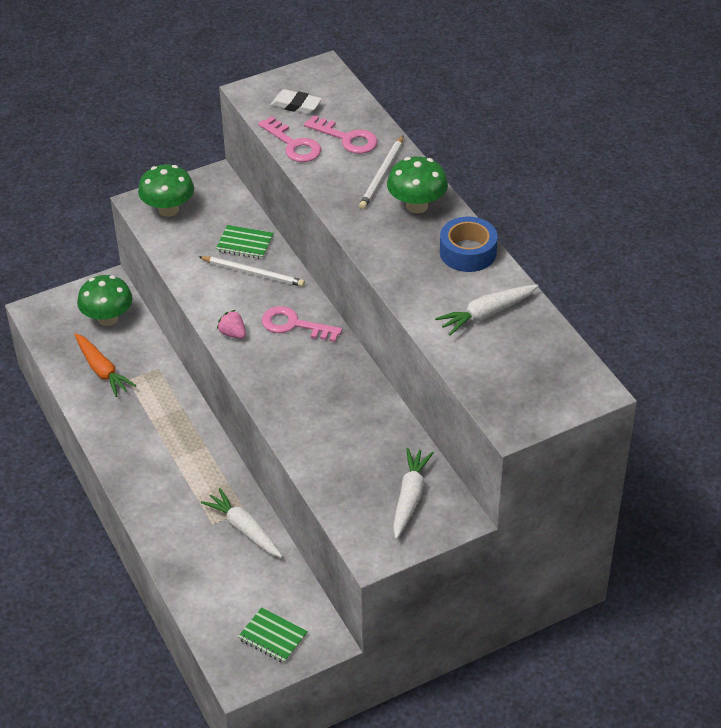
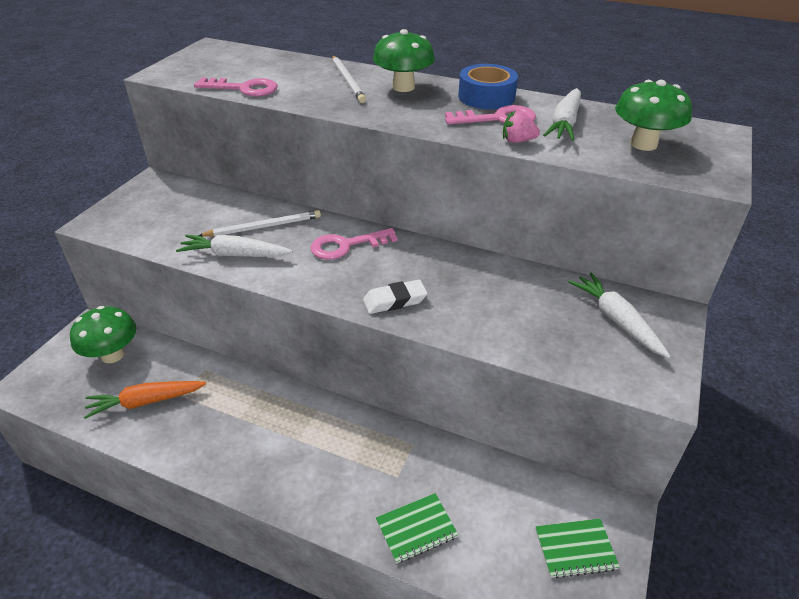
camera: 40 degrees left, 5 degrees down
(102, 370) = (146, 402): orange carrot -> orange carrot turned 150 degrees clockwise
(168, 209) = (128, 217): green mushroom -> green mushroom (643, 144)
(233, 334) = (298, 278): pink strawberry -> pink strawberry (517, 141)
(244, 529) = (432, 461): white carrot -> white carrot (235, 255)
(245, 243) = (231, 211): green notebook -> green notebook (416, 529)
(296, 105) = (214, 69): white eraser -> white eraser (395, 300)
(347, 138) = (286, 72): pink key -> pink key (498, 119)

